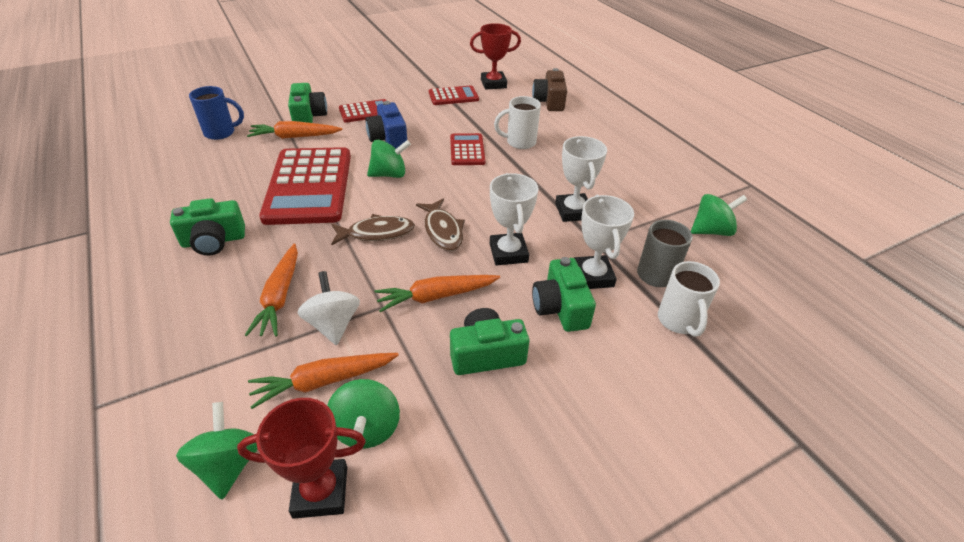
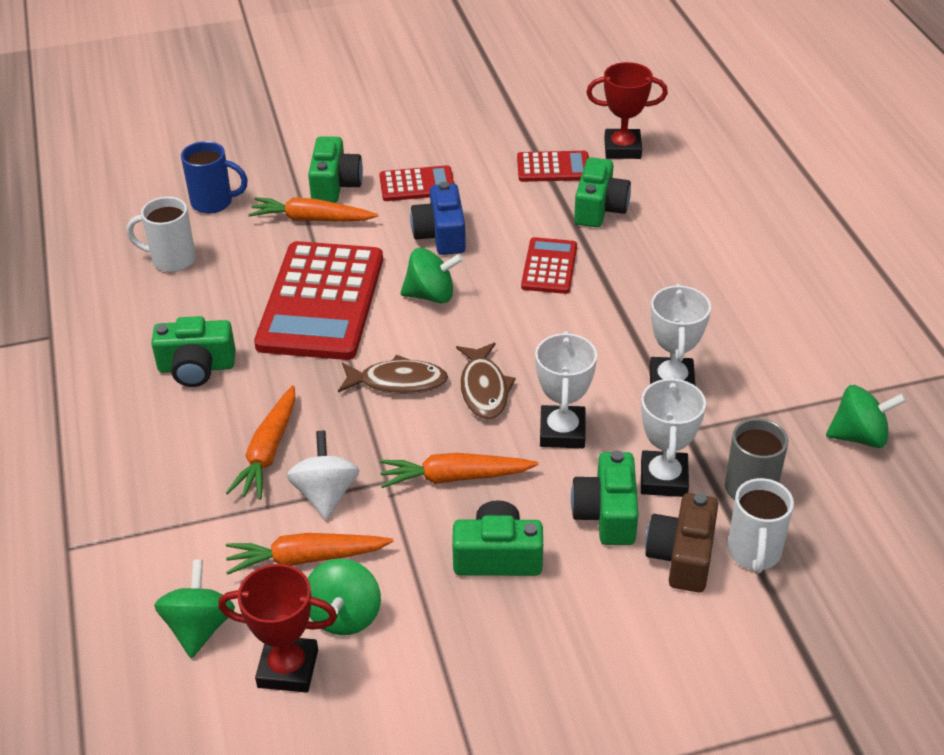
camera: 15 degrees right, 0 degrees up
(489, 115) = (599, 208): none -> green camera
(520, 142) = (631, 261): white mug -> white mug (172, 260)
(549, 101) = (701, 191): brown camera -> brown camera (682, 556)

